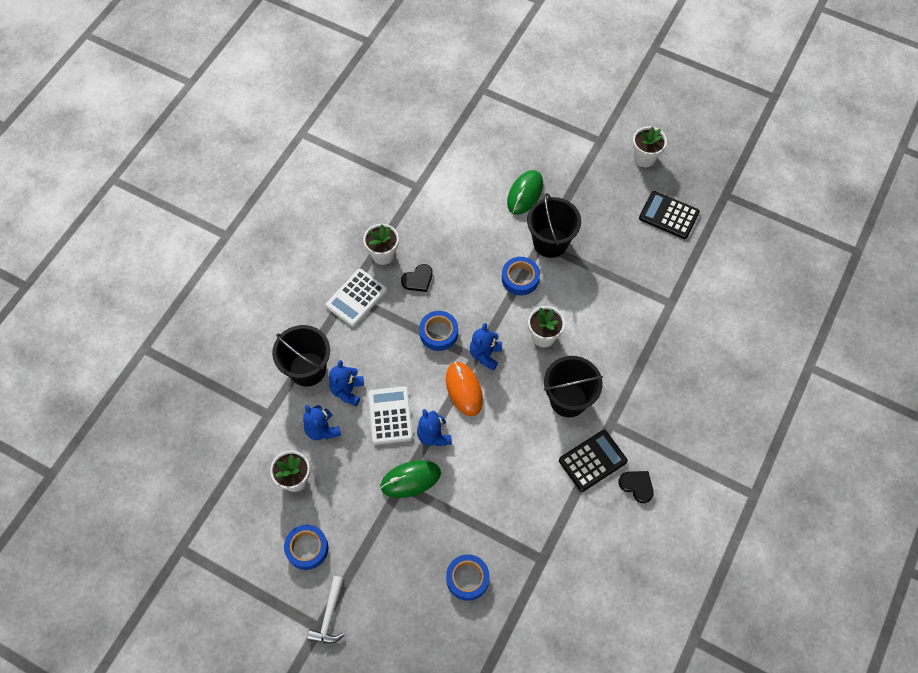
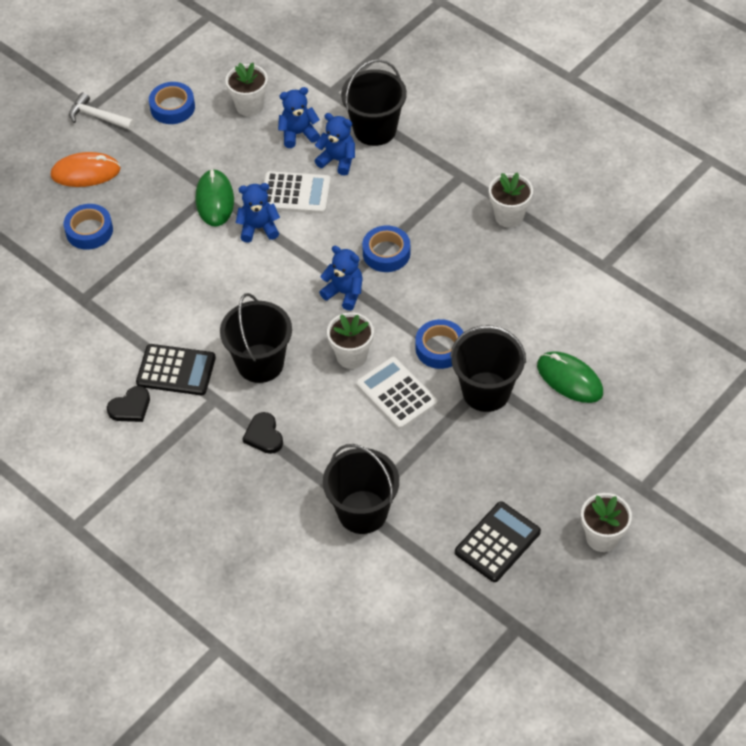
camera: 105 degrees right, 10 degrees down
(356, 298) = (455, 183): white calculator -> white calculator (396, 393)
(418, 279) = (465, 245): black heart -> black heart (264, 435)
(464, 389) = (306, 265): orange mouse -> orange mouse (85, 172)
(592, 461) = (176, 370): black calculator -> black calculator turned 60 degrees counterclockwise
(674, 300) = (362, 512): none -> black bucket

